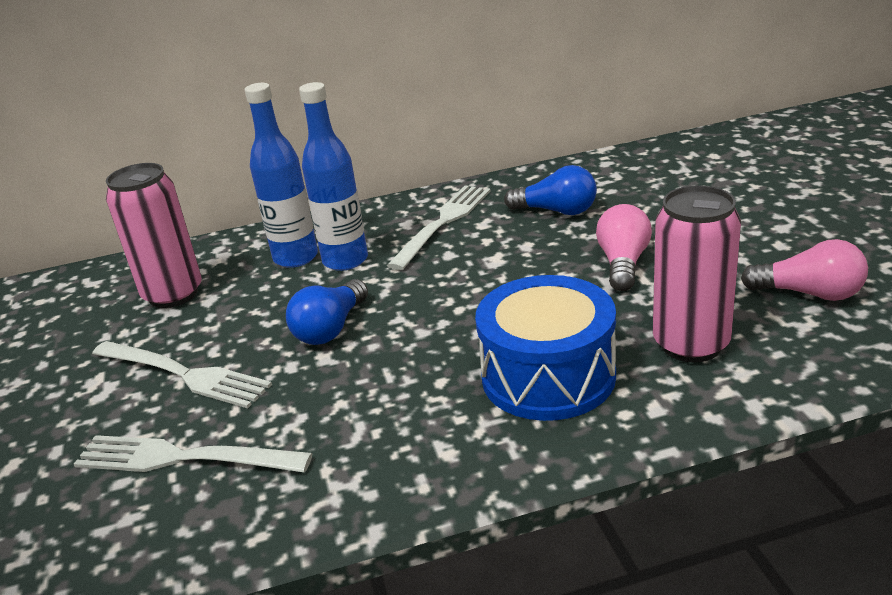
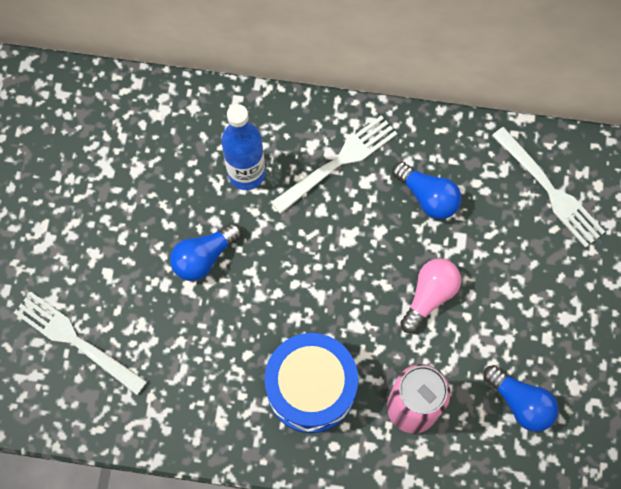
camera: 20 degrees right, 40 degrees up
(173, 294) = (114, 148): pink can -> none
(183, 374) = (97, 254): white fork -> white fork (549, 190)
(296, 258) = (213, 147): blue bottle -> none
(809, 293) = (520, 402): pink light bulb -> blue light bulb

